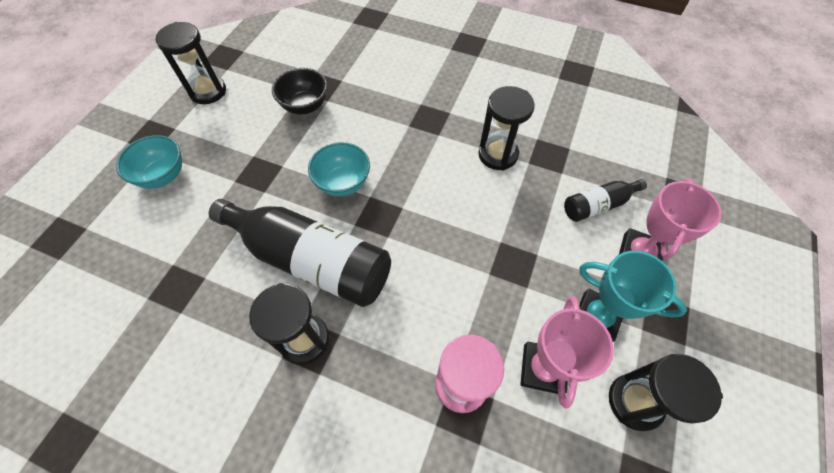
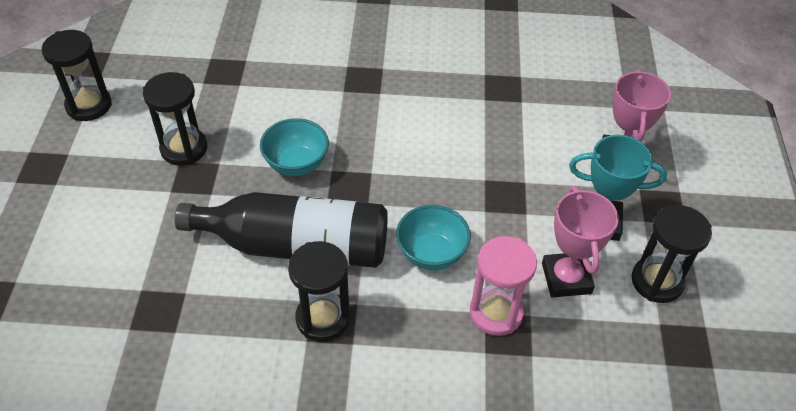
camera: 20 degrees left, 10 degrees down
(163, 176) = (81, 206): turquoise bowl -> turquoise bowl (431, 254)
(305, 106) = (216, 96): black bowl -> none
(498, 154) = (450, 98): black hourglass -> black hourglass (184, 148)
(598, 205) = (567, 123): black bottle -> none

